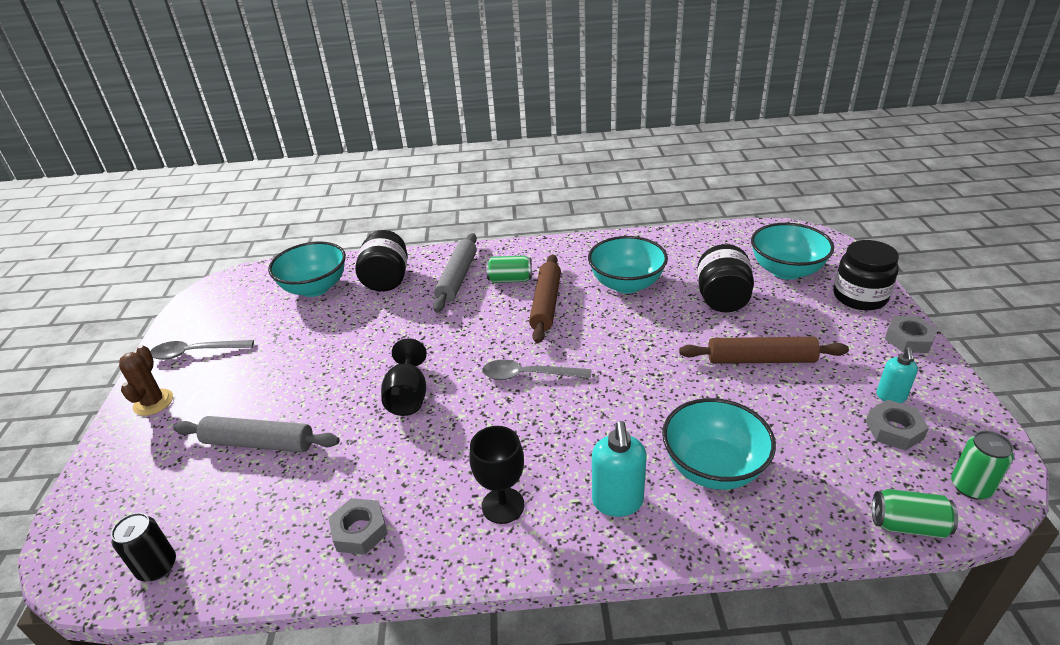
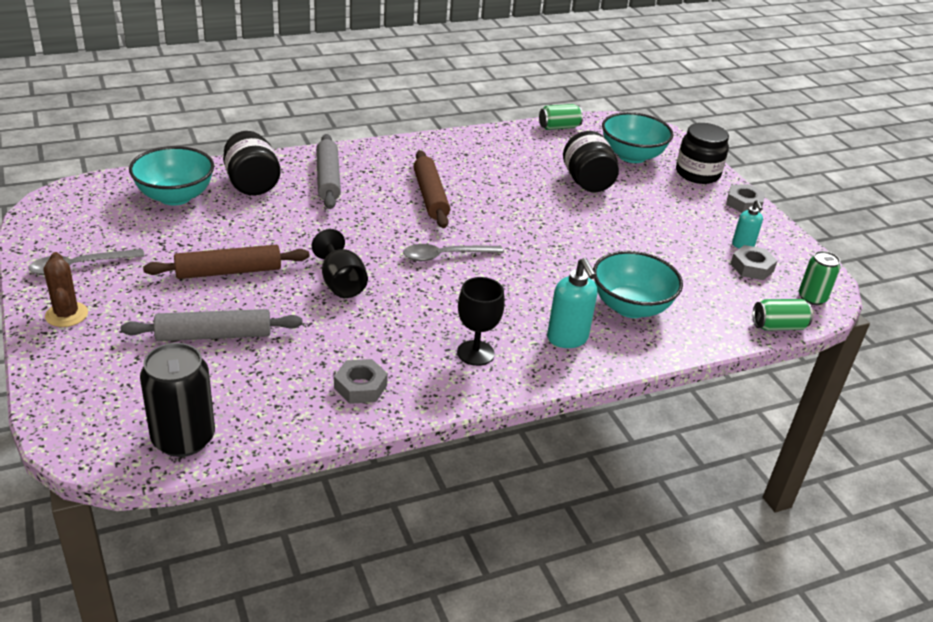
camera: 25 degrees left, 0 degrees up
(157, 567) = (183, 439): black can -> black can, size x1.65
(510, 280) = (383, 177): green can -> green can (559, 127)
(626, 284) = (497, 175): turquoise bowl -> none
(761, 359) = (637, 227): brown rolling pin -> brown rolling pin (229, 271)

